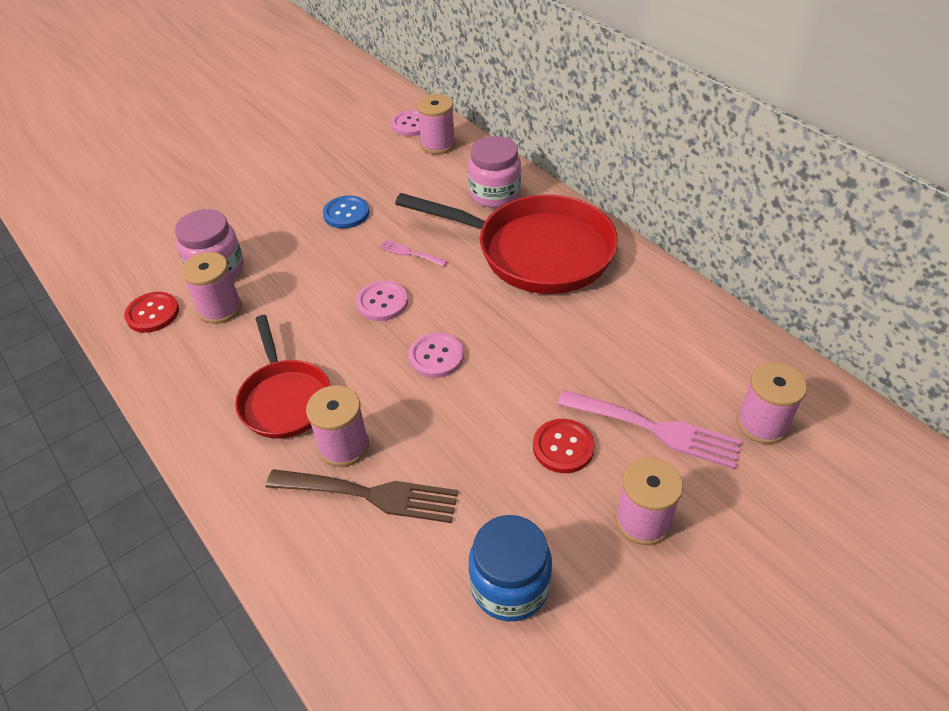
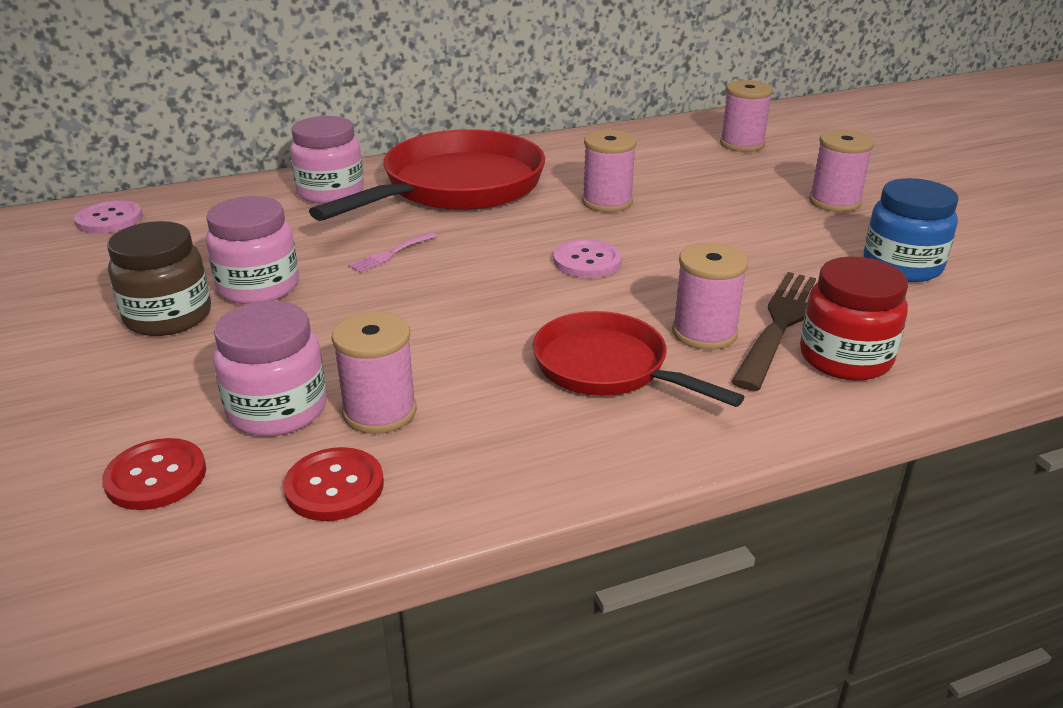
camera: 75 degrees left, 15 degrees down
(284, 399) = (607, 368): red pan -> red pan turned 135 degrees counterclockwise
(303, 194) = (168, 317): none -> brown jar
(325, 542) = (845, 358): none -> red jar
(346, 213) = (259, 287): blue button -> pink jar
(382, 302) = (470, 282): pink button -> none
(438, 144) = (183, 209): pink spool -> pink spool (607, 202)
(563, 447) = (743, 219): red button -> red button (156, 476)
(656, 429) = (735, 180): pink fork -> none

